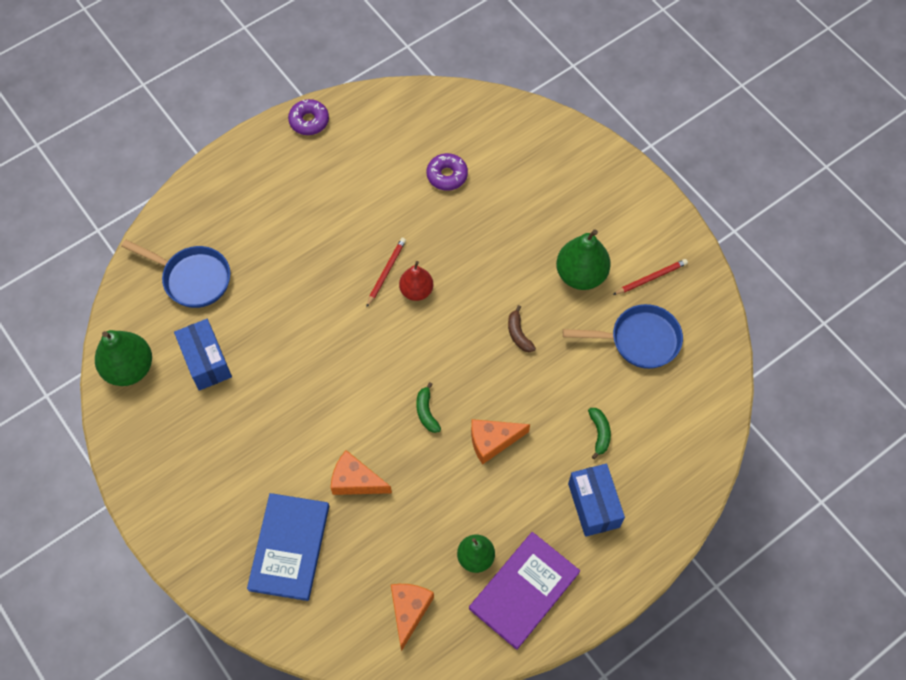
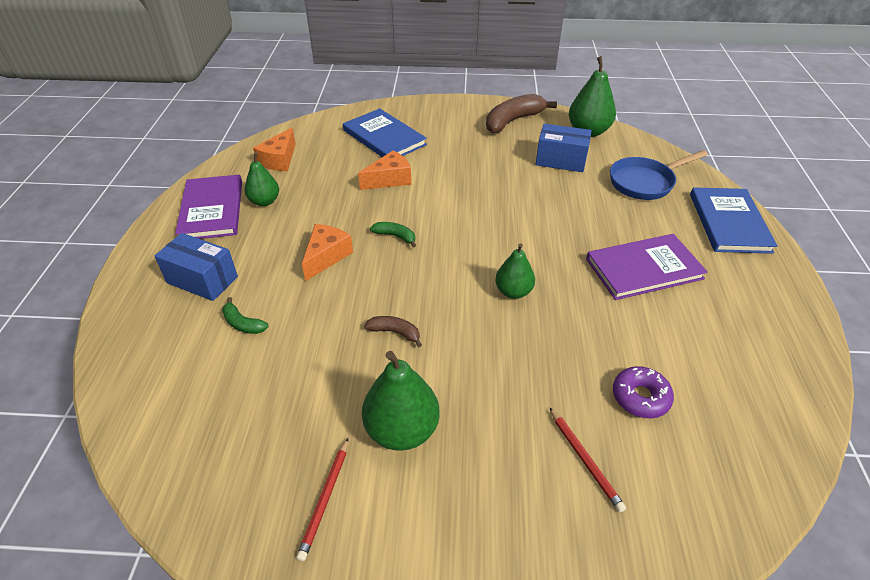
camera: 130 degrees right, 20 degrees down
(159, 449) = (513, 121): none -> brown banana
(210, 198) = (729, 222): none -> blue book
(309, 121) = (798, 327): purple donut -> none
(319, 226) = (644, 269): none -> purple book
(386, 272) = (553, 283): red pencil -> red pencil (585, 460)
(409, 611) = (279, 160): orange cheese -> orange cheese turned 60 degrees clockwise
(416, 291) = (513, 292): red pear -> green pear
(639, 340) = (277, 424): blue pan -> none

